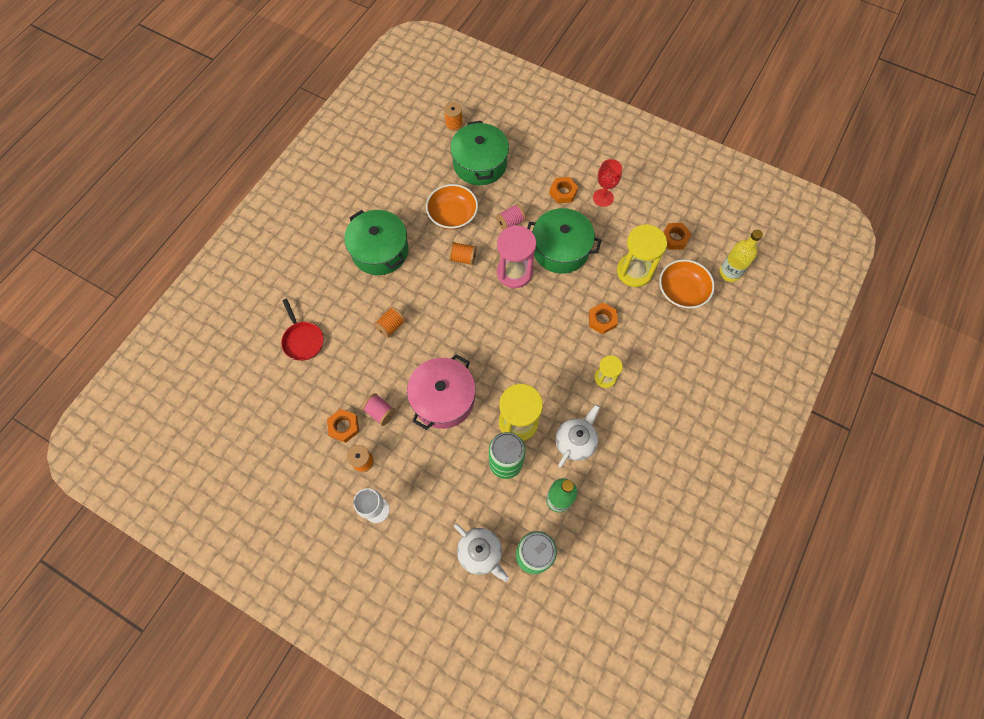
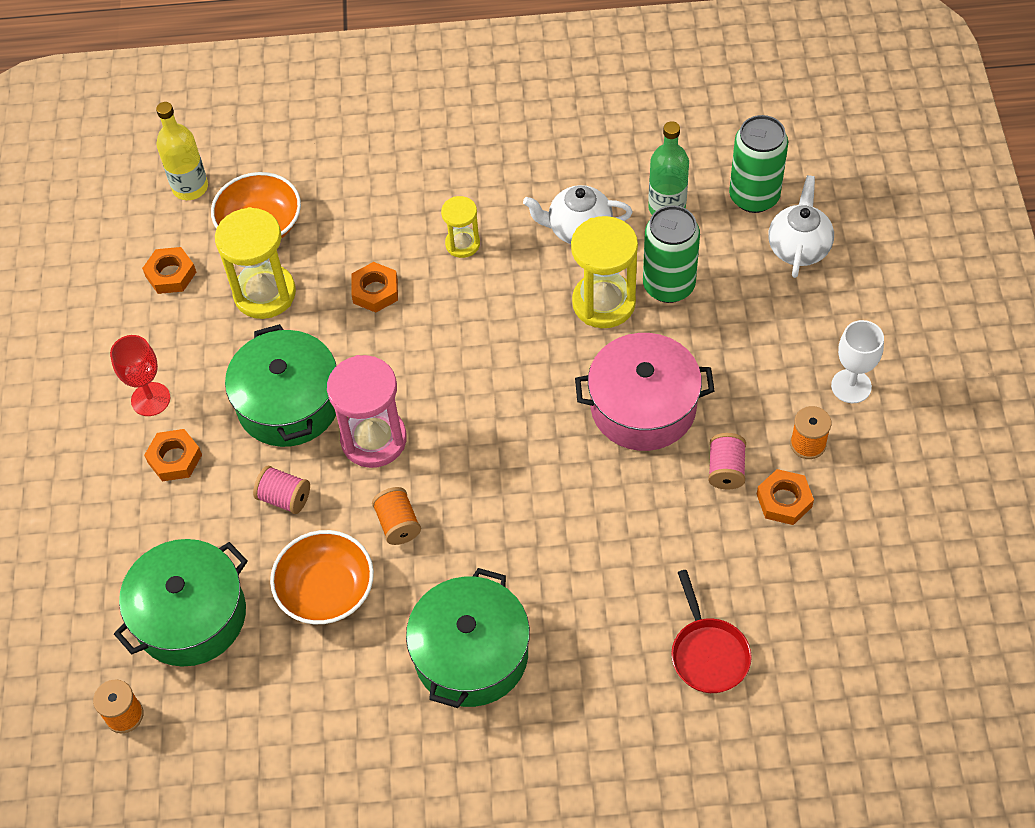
camera: 120 degrees left, 10 degrees down
(303, 340) = (708, 654): red pan -> red pan turned 135 degrees clockwise
(391, 326) = (588, 546): orange spool -> none

